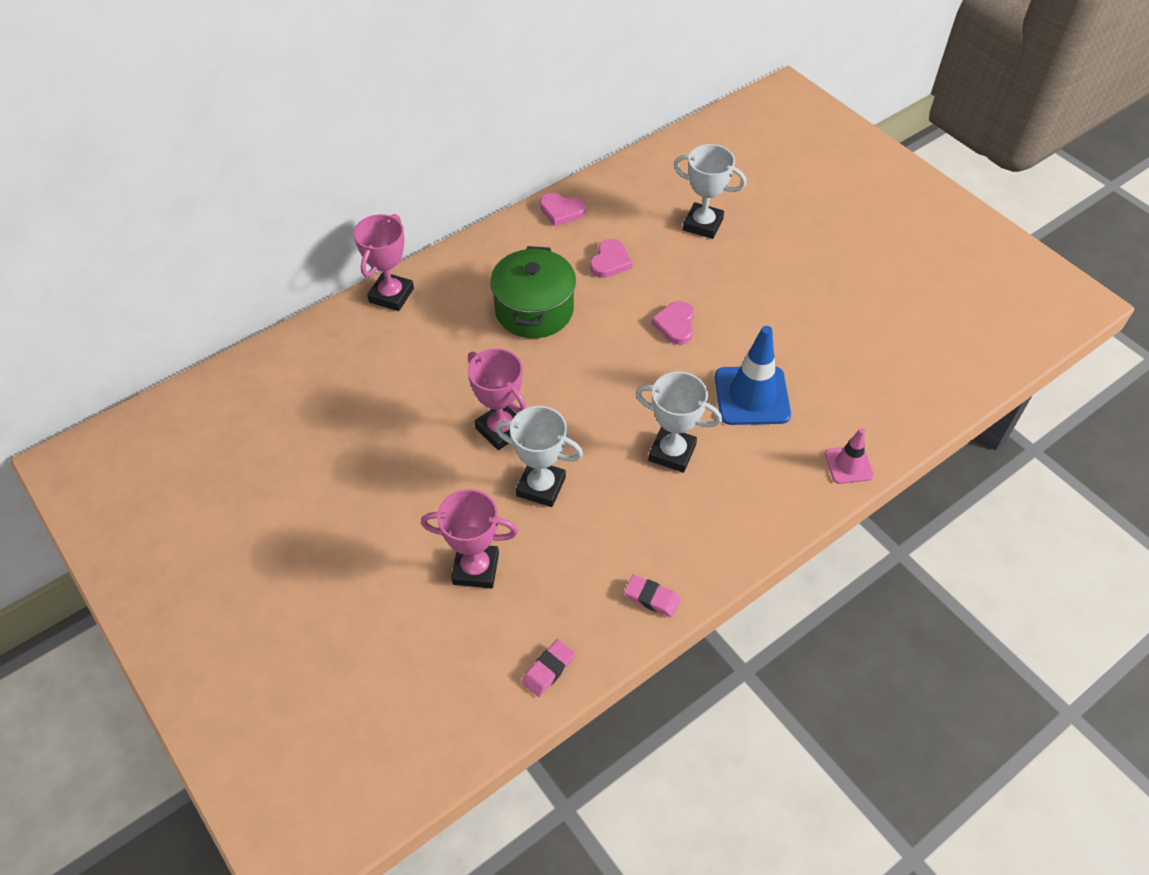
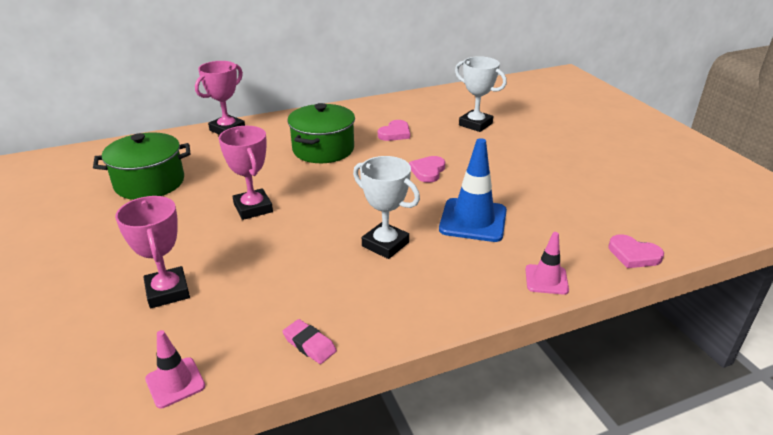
camera: 15 degrees right, 20 degrees down
(352, 414) = (149, 183): none -> green pot
(475, 569) = (167, 291): pink trophy -> pink trophy turned 45 degrees clockwise
(541, 486) = (261, 247): white trophy -> none
(548, 670) = (175, 382): pink eraser -> pink traffic cone
(561, 211) = (374, 106): pink heart -> pink heart (633, 255)

